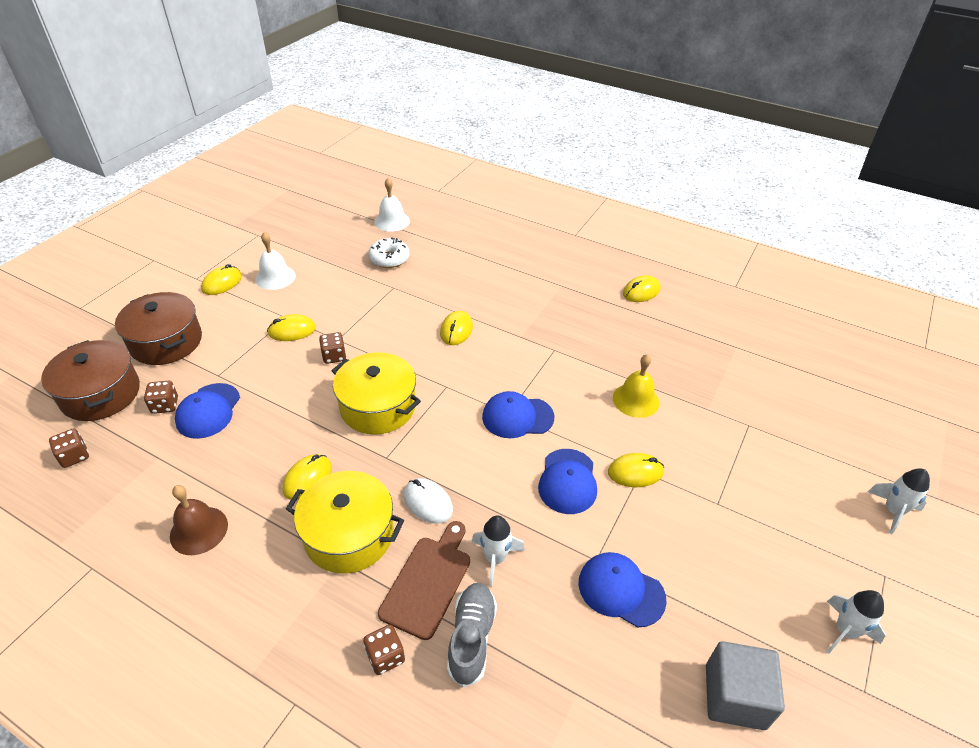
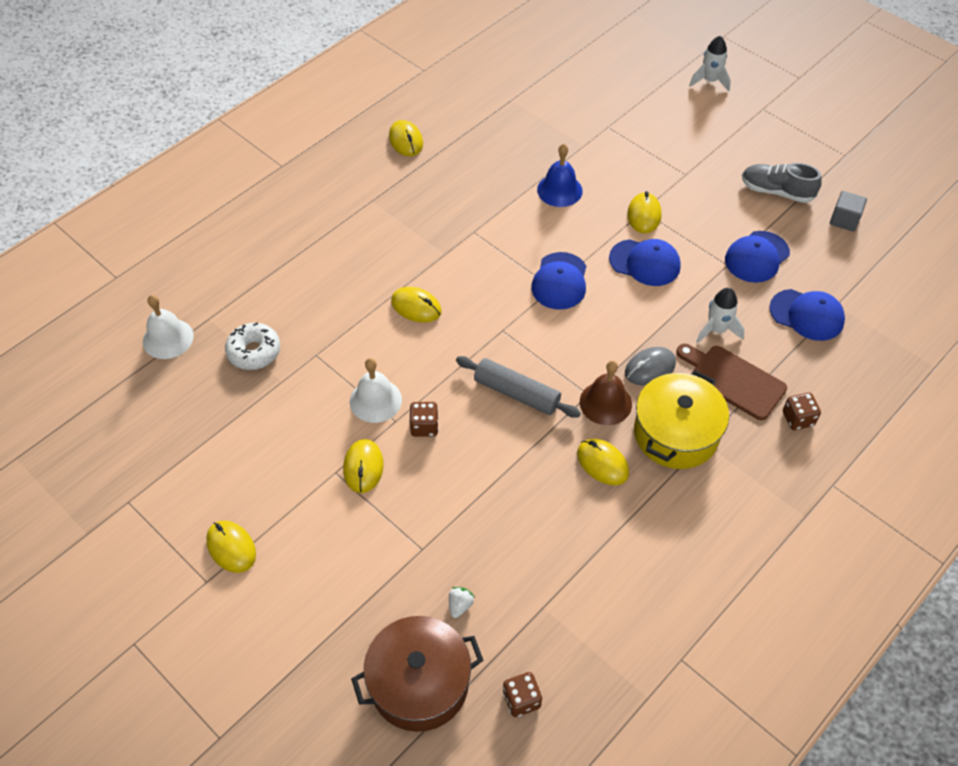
camera: 75 degrees left, 10 degrees up
(165, 405) = (460, 605): brown dice -> white strawberry
(166, 342) = (339, 612): brown pot -> none
(199, 530) = (650, 561): brown bell -> brown bell (605, 403)
(208, 411) = (481, 558): blue cap -> blue cap (807, 315)
(275, 277) = (243, 482): white bell -> white bell (375, 400)
(378, 406) = (516, 393): yellow pot -> grey rolling pin
(428, 502) = (650, 368): white mouse -> grey mouse
(472, 638) = (787, 359): grey shoe -> grey shoe (776, 191)
(636, 400) = (559, 190): yellow bell -> blue bell
(735, 696) = (844, 220): grey cube -> grey cube, size x0.63
(845, 631) = (803, 147): white rocket -> none

